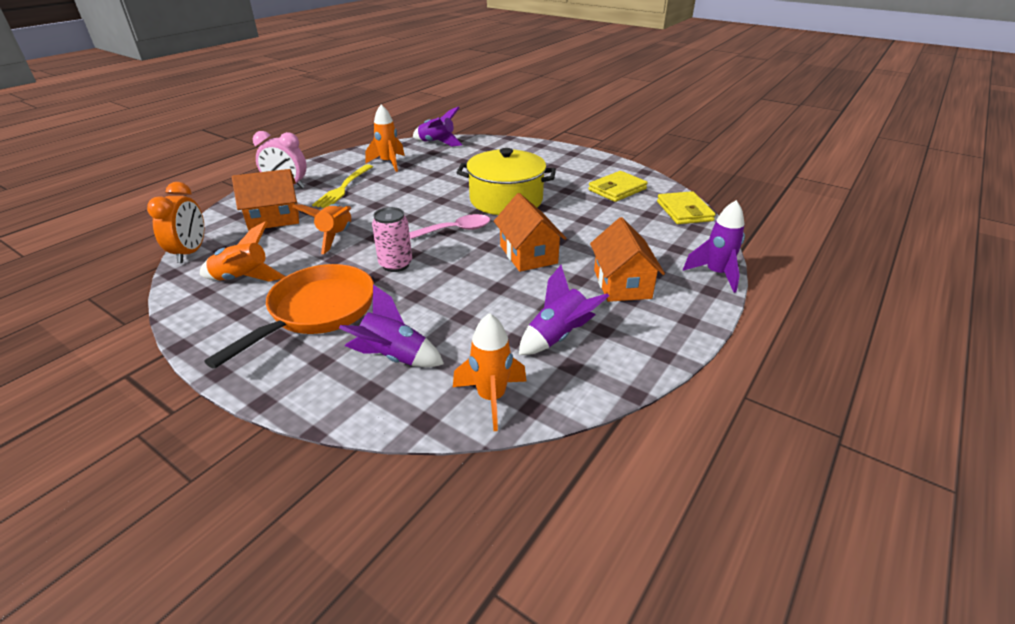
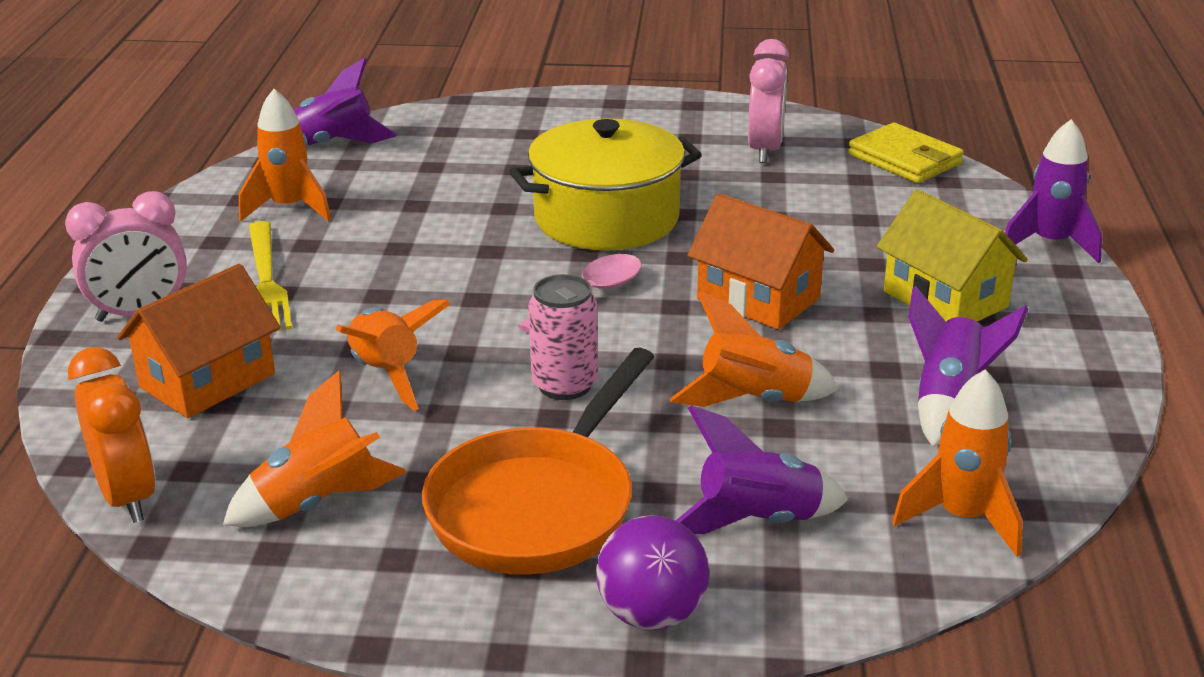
camera: 30 degrees left, 5 degrees down
(294, 381) = (652, 614): none -> purple ball
(317, 312) = (538, 505): orange pan -> orange pan turned 150 degrees counterclockwise
(466, 300) = (754, 401): none -> orange rocket
(617, 189) = (765, 150): yellow wallet -> pink clock
(622, 284) = (945, 299): orange house -> yellow house

